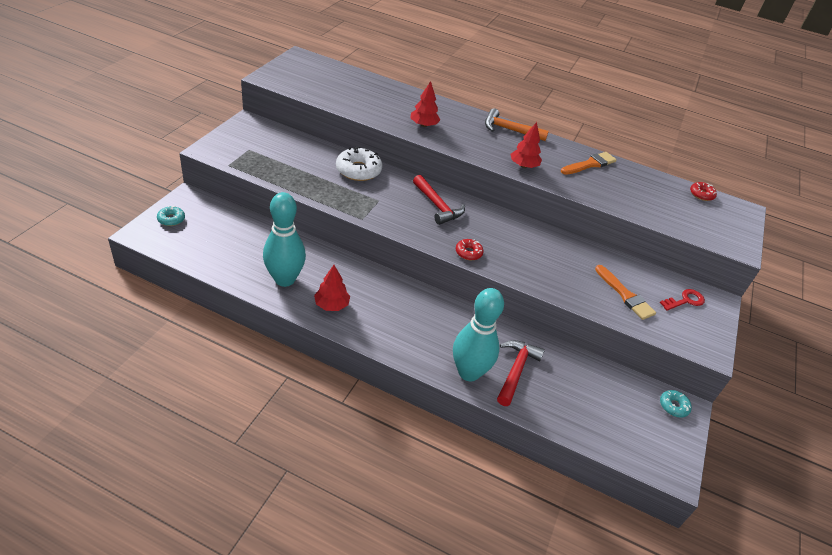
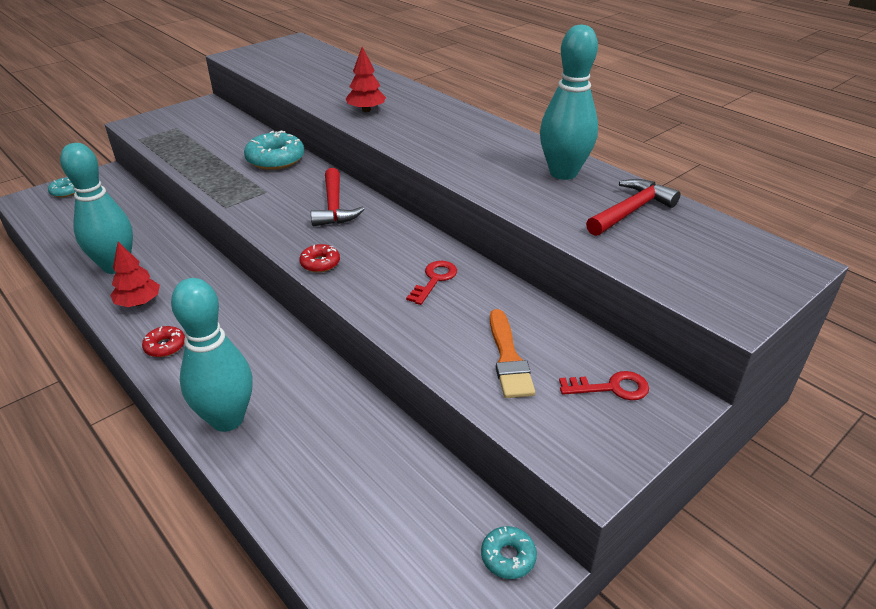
camera: 30 degrees right, 5 degrees down
(358, 170) = (275, 159): white donut -> turquoise donut
(509, 130) = (480, 125): orange hammer -> none
(516, 370) = (295, 434): red hammer -> red hammer (631, 211)
(523, 166) = (456, 164): red tree -> none
(546, 251) = (434, 280): none -> red key
(590, 164) = (563, 173): orange brush -> turquoise bowling pin
(701, 194) = (727, 232): red donut -> red donut (165, 346)

